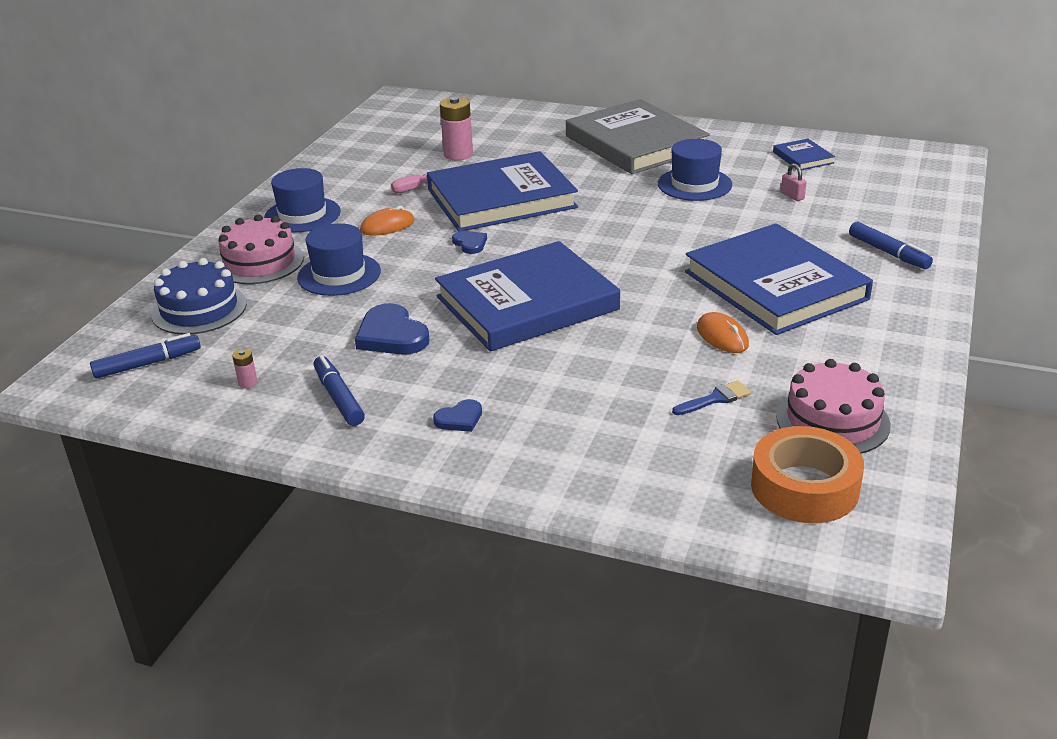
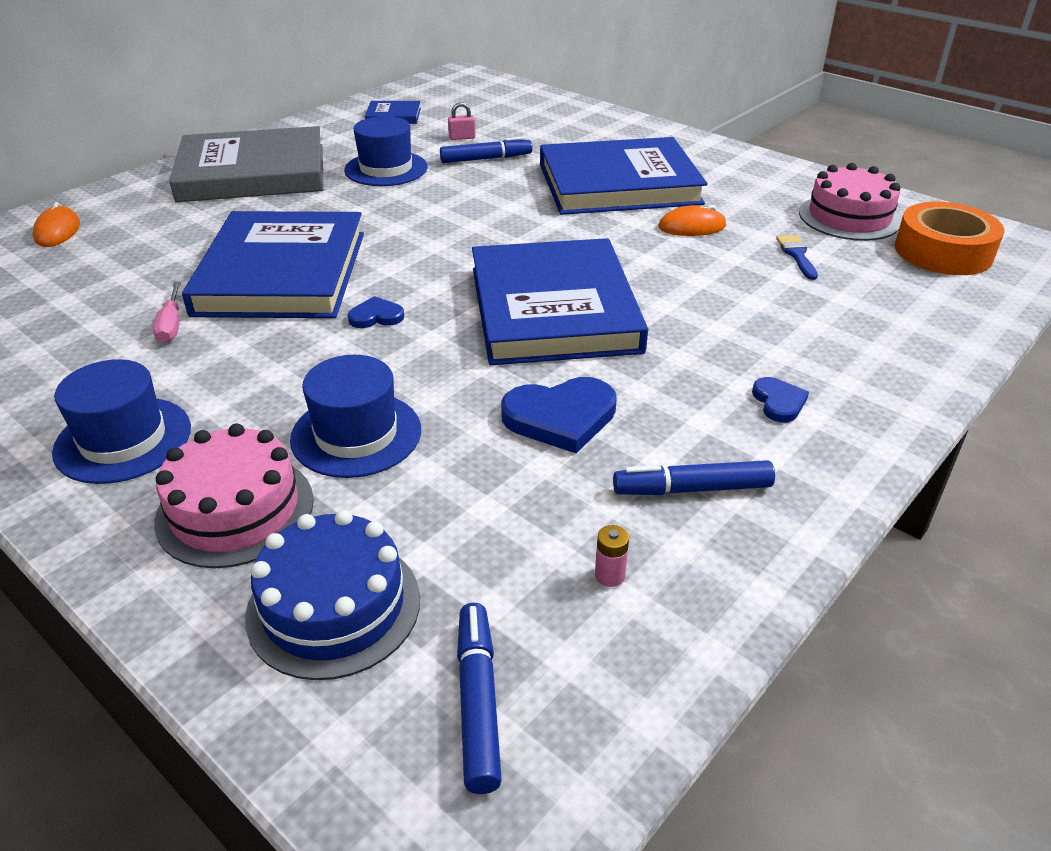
camera: 70 degrees left, 5 degrees up
(387, 226) = (256, 368): orange mouse -> orange mouse (57, 231)
(458, 155) = (116, 276): pink battery -> none
(888, 253) = (600, 132): blue marker -> blue marker (486, 159)

